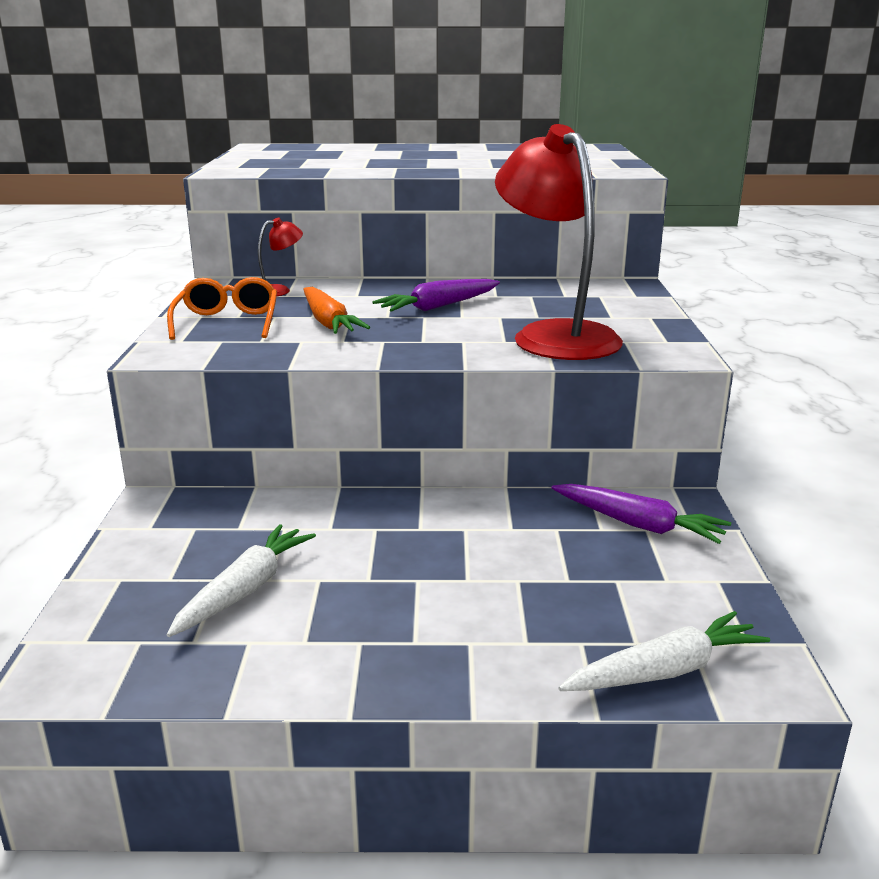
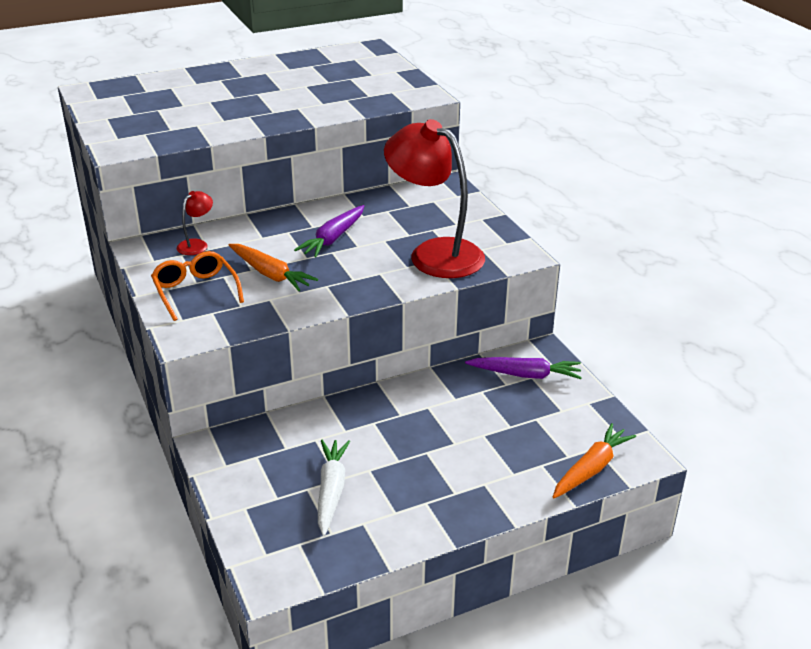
camera: 25 degrees left, 10 degrees up
(665, 671) = (591, 468): white carrot -> orange carrot

